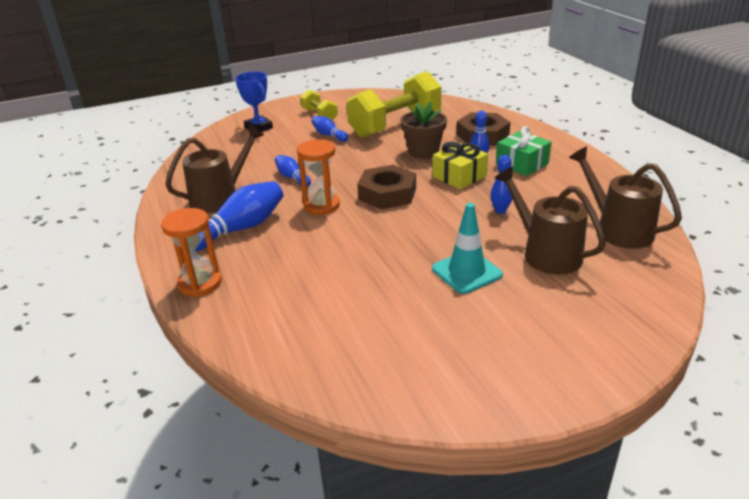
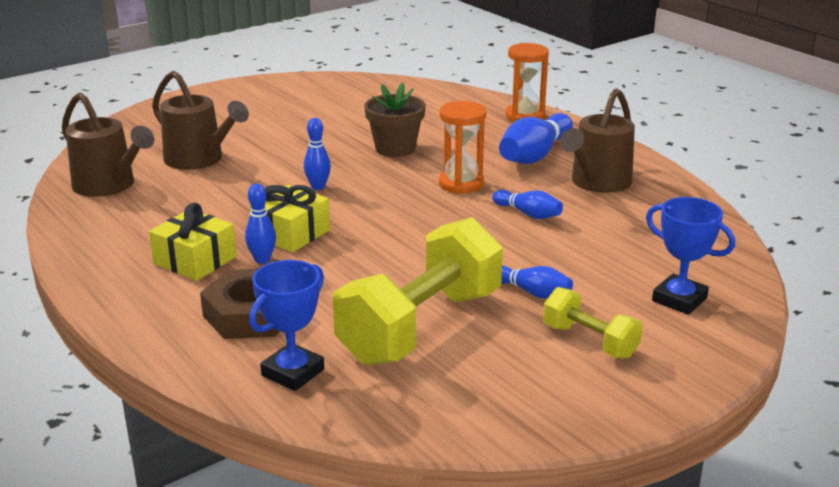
camera: 165 degrees right, 5 degrees down
(387, 194) = (385, 203): brown nut -> none
(423, 152) = (352, 270): brown flower pot -> brown flower pot (395, 148)
(461, 113) = (293, 372): none -> blue trophy
(466, 272) = (281, 140): turquoise traffic cone -> none
(500, 211) = (239, 194): blue bowling pin -> blue bowling pin (318, 187)
(522, 164) = (195, 260): green gift -> yellow gift

